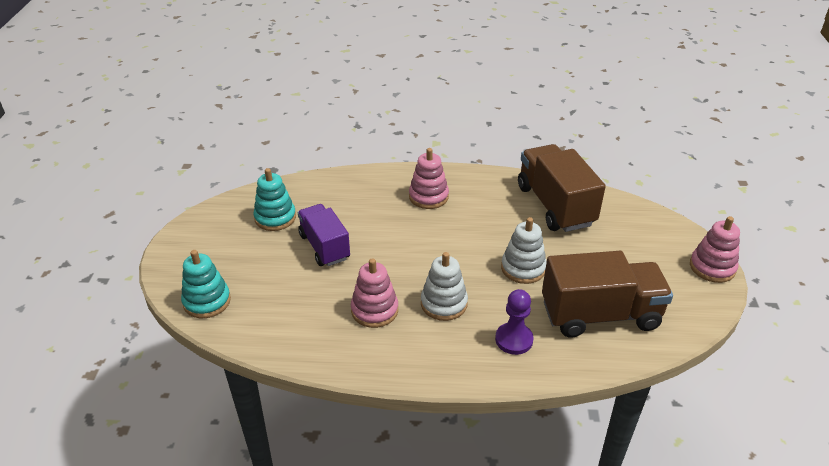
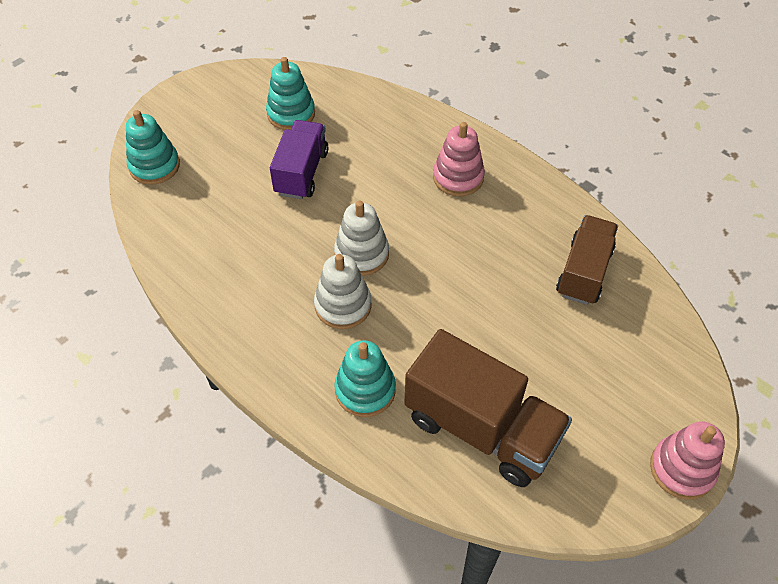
camera: 40 degrees right, 15 degrees up
(374, 310) = (275, 269): pink stacking toy -> none
(514, 340) = (365, 390): purple pawn -> turquoise stacking toy
(523, 268) = (462, 321): white stacking toy -> white stacking toy (361, 254)
(555, 205) = (584, 272): brown truck -> brown truck, size x0.66

